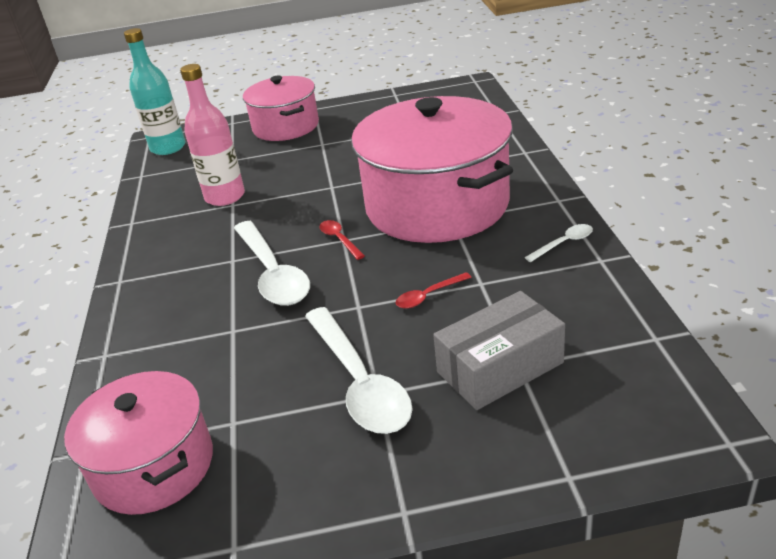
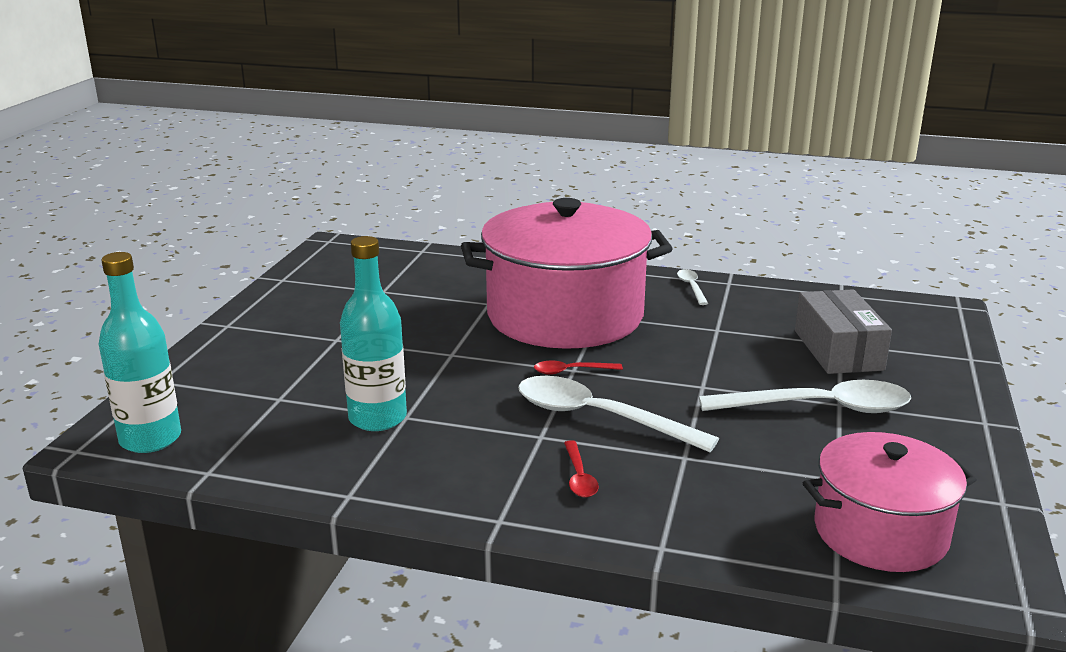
camera: 70 degrees left, 10 degrees down
(225, 197) = (377, 418): pink bottle -> turquoise bottle
(273, 274) = (598, 417): white spoon -> white spoon turned 150 degrees counterclockwise
(286, 127) = (246, 350): pink pot -> none
(428, 296) = (715, 353): red spoon -> red spoon (579, 477)

